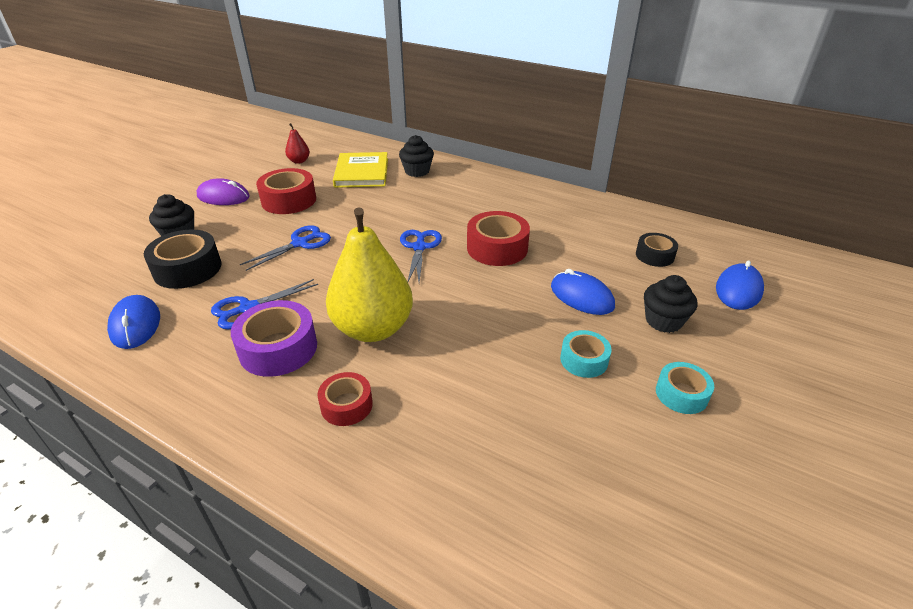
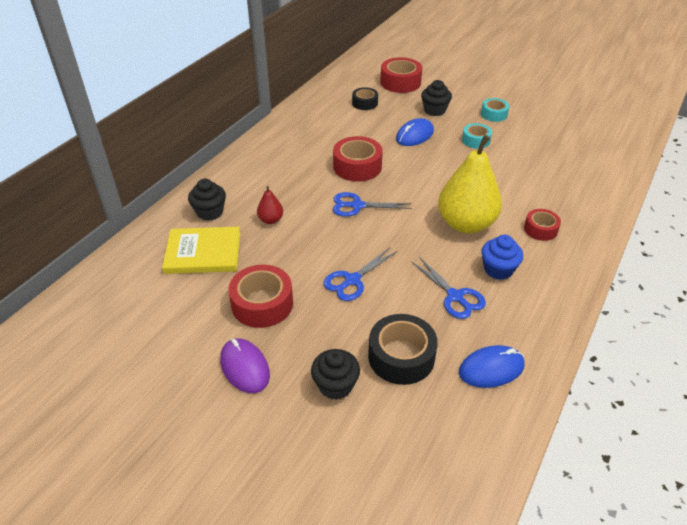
camera: 90 degrees left, 5 degrees up
(223, 196) = (244, 367): purple mouse -> purple mouse turned 45 degrees counterclockwise
(278, 348) = (498, 269): purple tape -> blue cupcake
(299, 161) = (156, 312): red pear -> red pear (271, 220)
(300, 243) = (352, 280): blue scissors -> blue scissors turned 90 degrees counterclockwise
(738, 290) = (400, 82): blue mouse -> red tape

